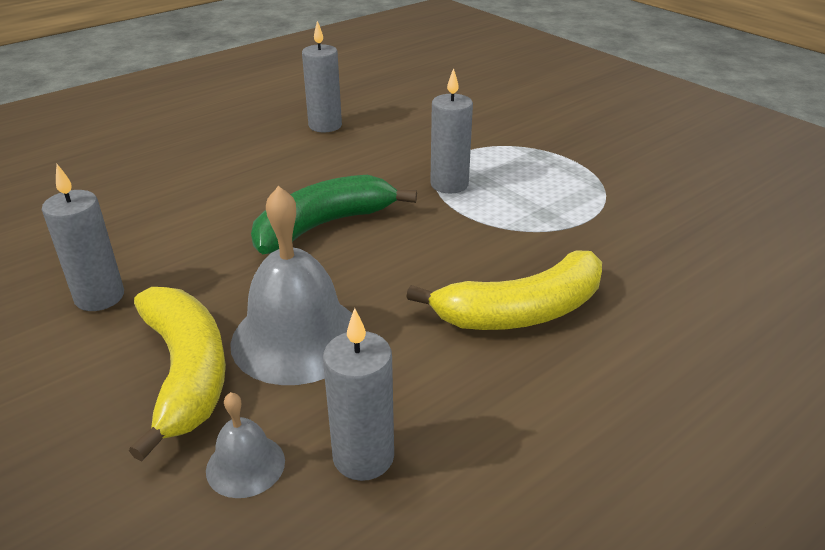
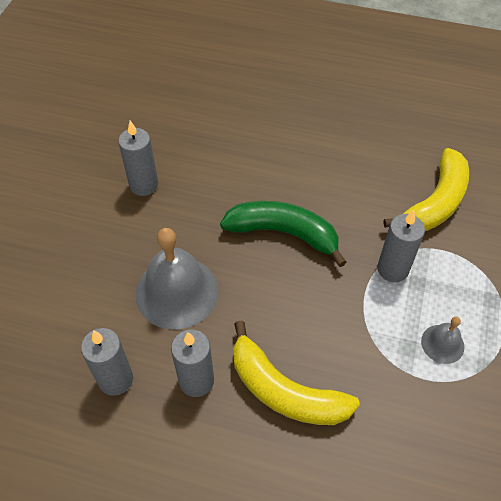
camera: 55 degrees right, 20 degrees up
(186, 372) = (119, 264): yellow banana -> yellow banana (435, 202)
(245, 465) = (80, 333): grey bell -> grey bell (442, 344)
(325, 126) = (399, 151): grey candle -> grey candle (196, 381)

